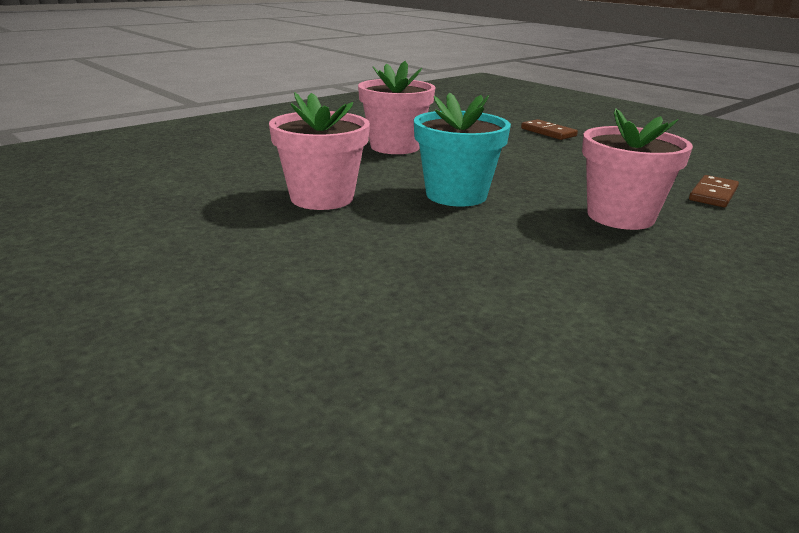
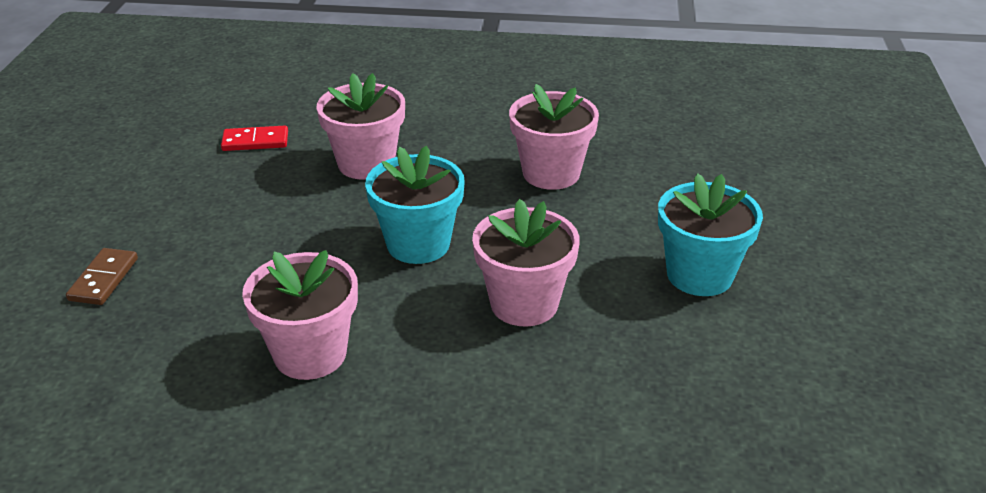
camera: 130 degrees left, 10 degrees up
(197, 267) = (699, 275): none -> turquoise flower pot
(485, 284) = (551, 173): none -> pink flower pot
(713, 194) = (255, 141): brown domino -> red domino

